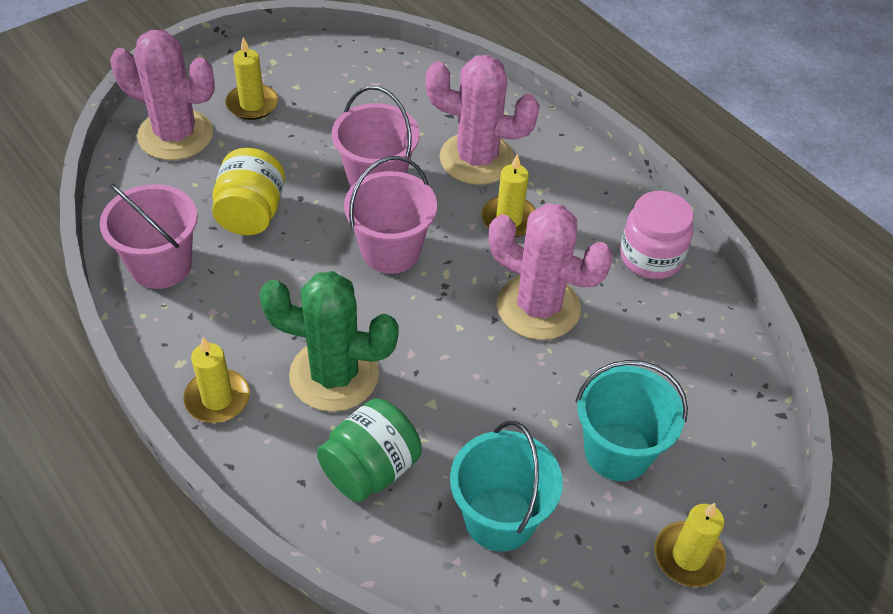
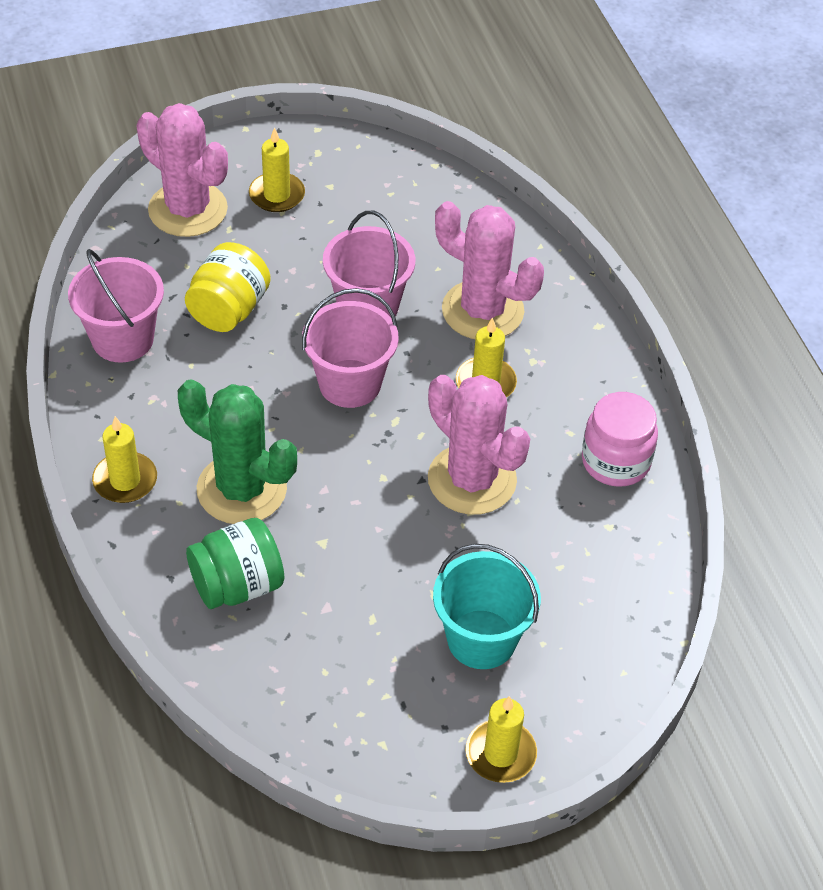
camera: 20 degrees right, 0 degrees up
(499, 519) = (337, 665): turquoise bucket -> none

